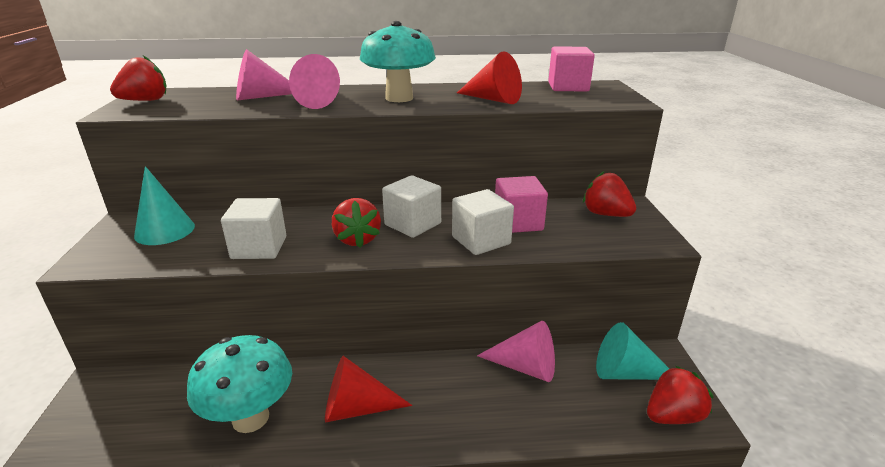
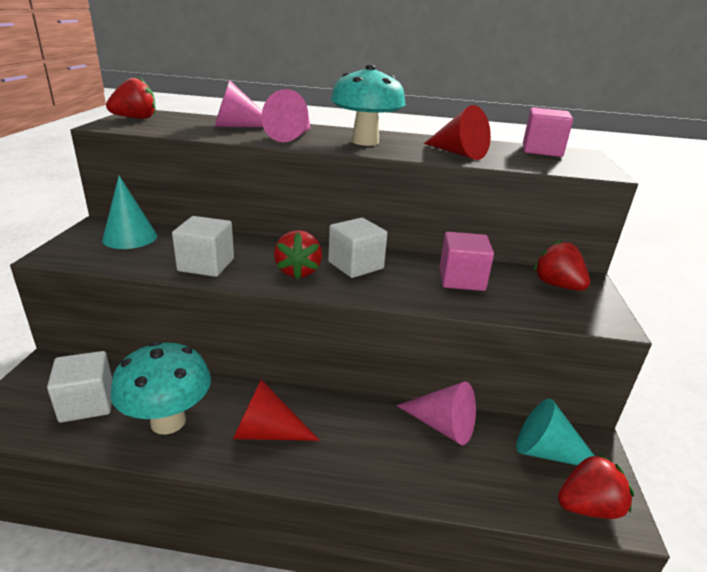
camera: 10 degrees right, 0 degrees up
(481, 240) = (418, 291): white cube -> white cube (87, 403)

